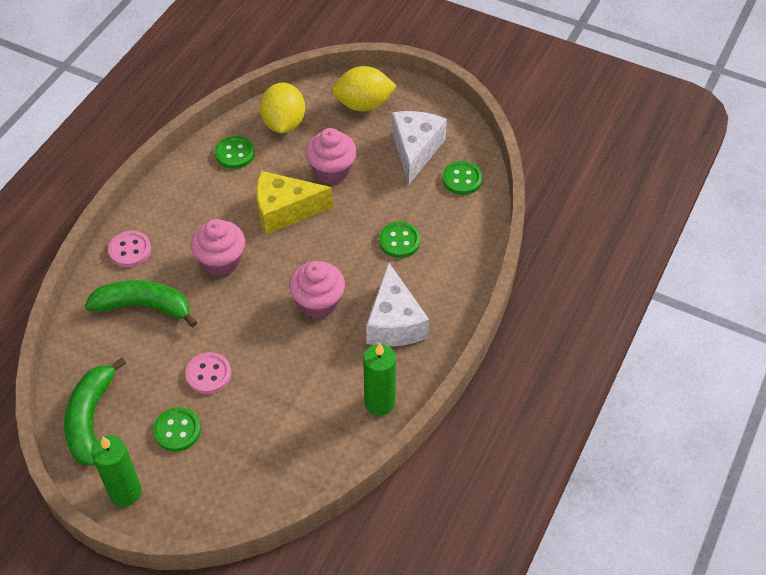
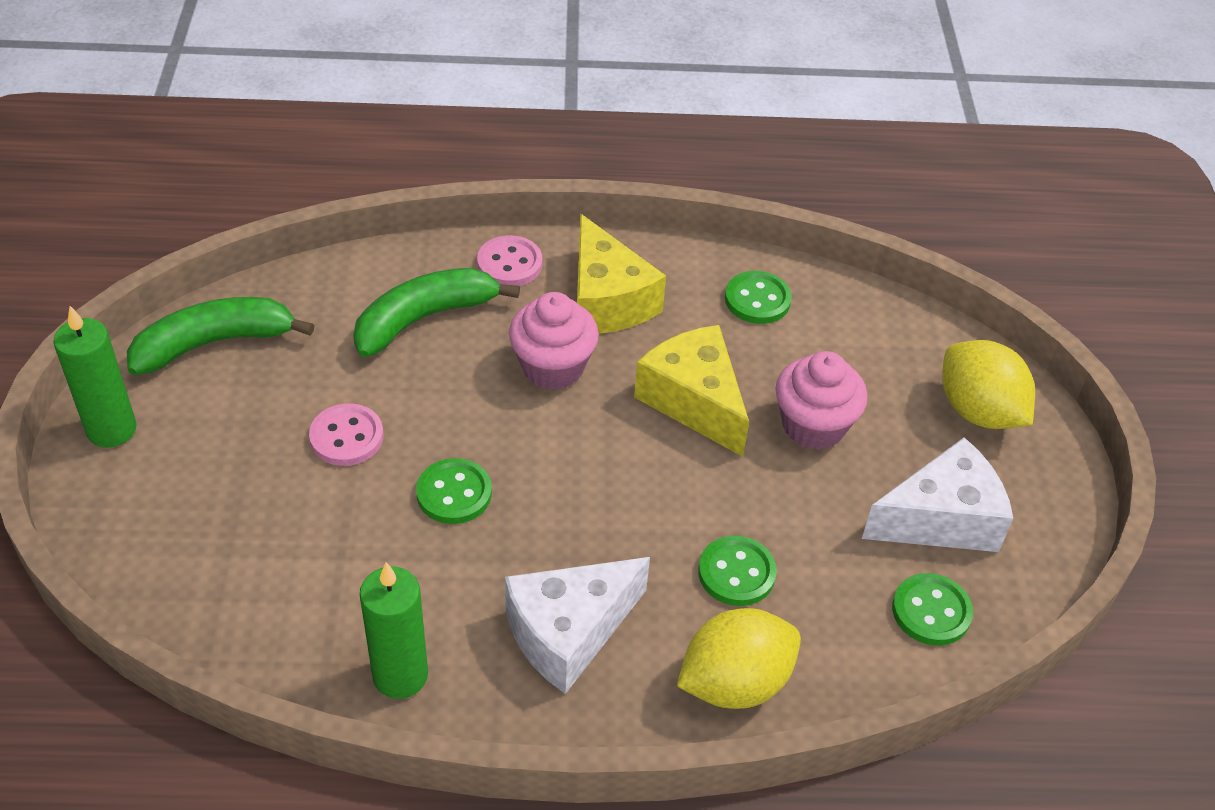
camera: 60 degrees right, 5 degrees down
(144, 306) = (424, 318): green banana -> green banana turned 105 degrees counterclockwise
(177, 430) = (235, 442): green button -> green button (454, 493)
(189, 217) = (607, 300): none -> yellow cheese
(284, 123) = (858, 330): yellow lemon -> yellow lemon (734, 682)
(318, 303) = (547, 514): pink cupcake -> none

